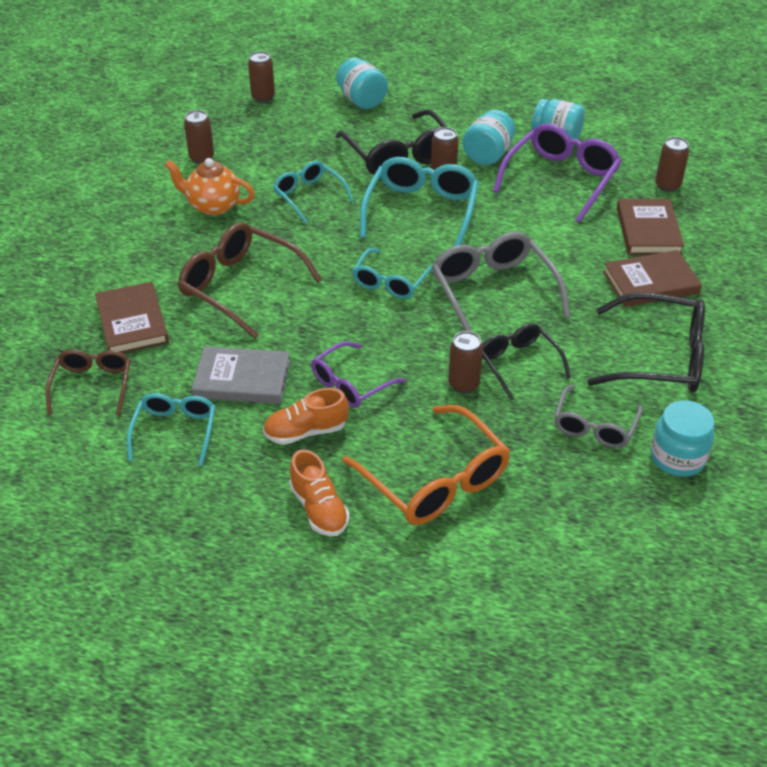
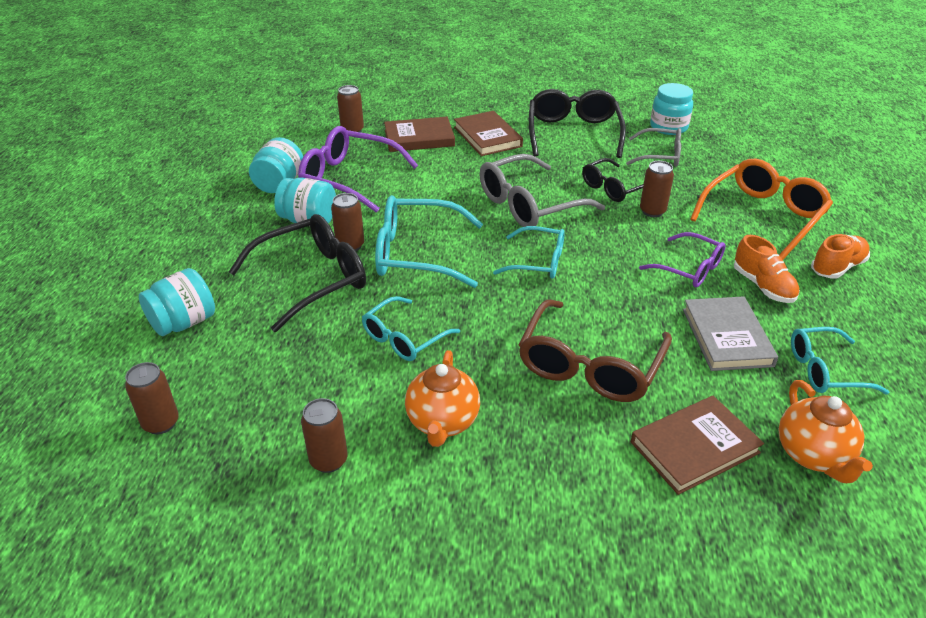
camera: 100 degrees left, 5 degrees down
(92, 385) = (813, 455): brown glasses -> orange teapot

